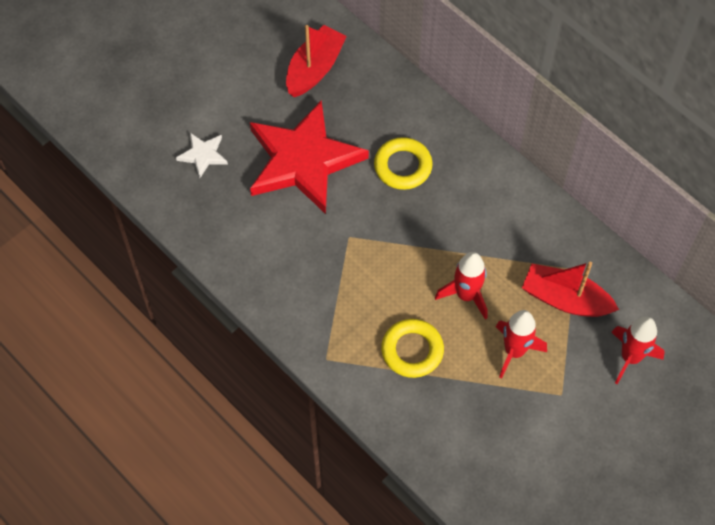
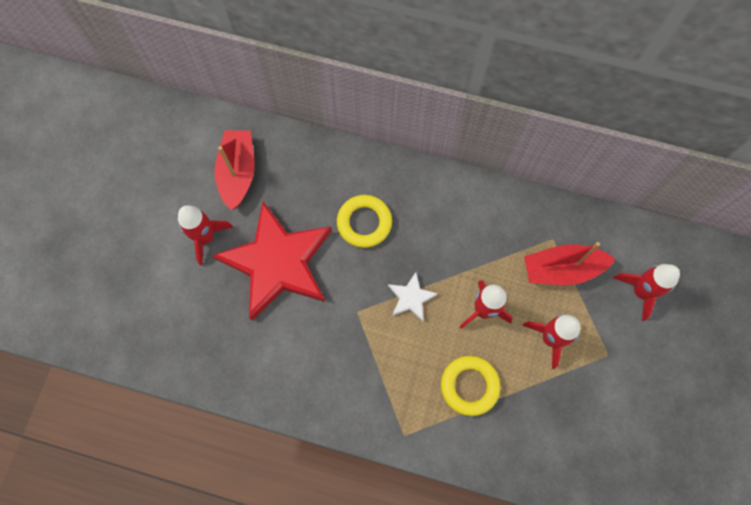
camera: 30 degrees left, 10 degrees up
(203, 155) = (187, 305): white star -> white star (411, 298)
(253, 108) = (205, 237): none -> red rocket

